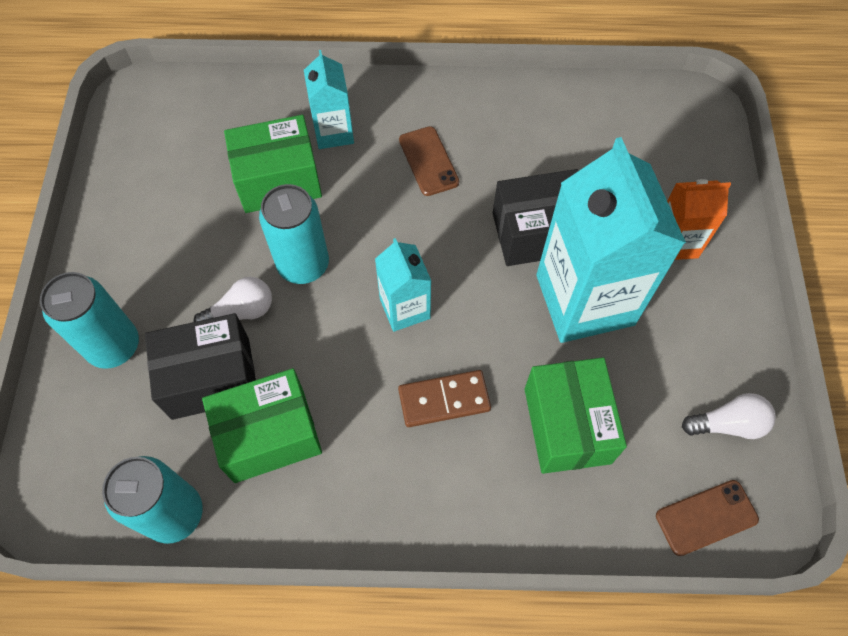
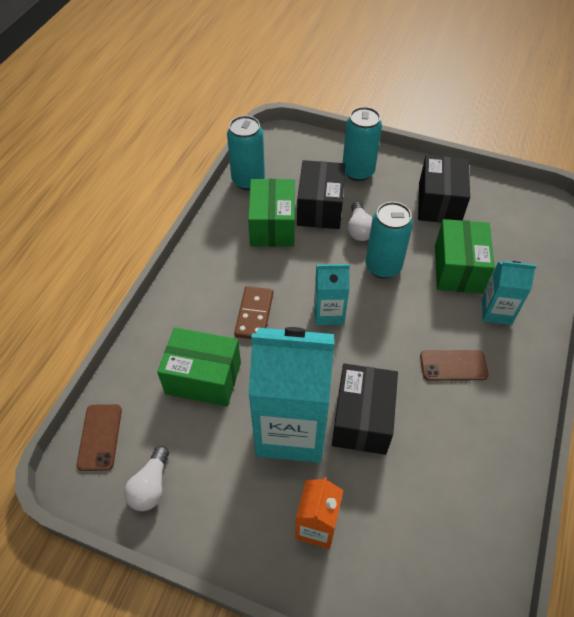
camera: 110 degrees right, 10 degrees down
(159, 223) = (439, 203): none -> black box

